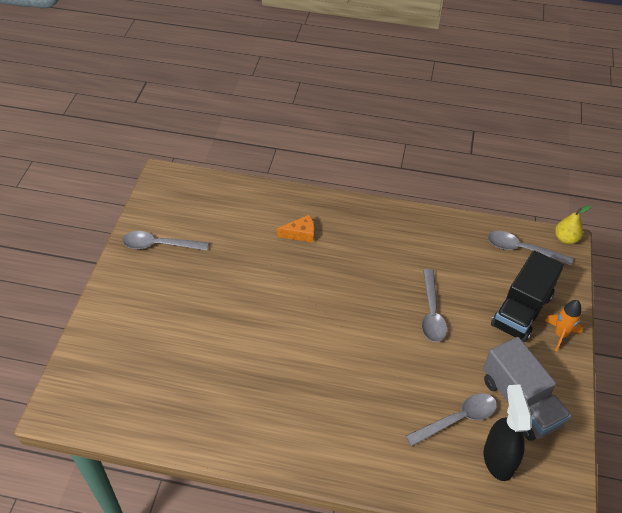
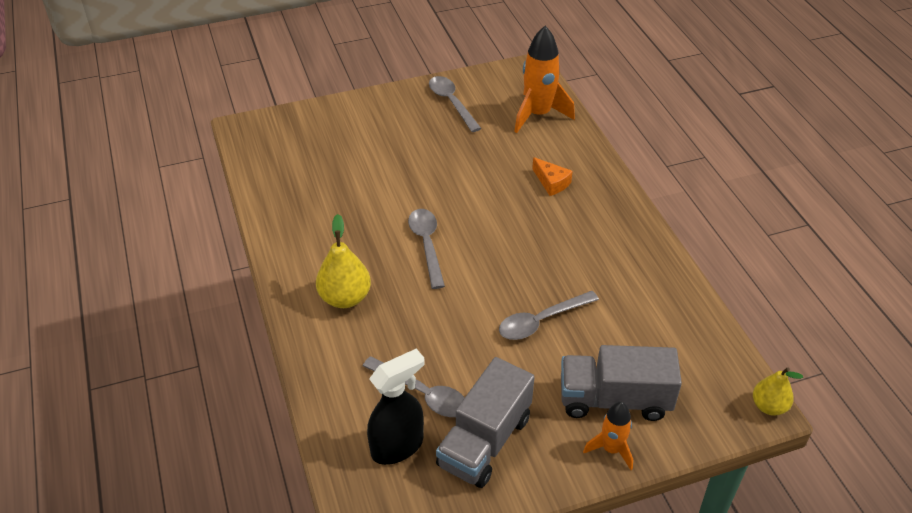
camera: 60 degrees right, 5 degrees down
(220, 201) = (538, 115): none -> orange rocket
(330, 425) = (345, 298): none -> yellow pear
(521, 249) = (707, 368): grey spoon -> grey spoon (427, 244)
(521, 310) = (614, 399): black truck -> grey truck

